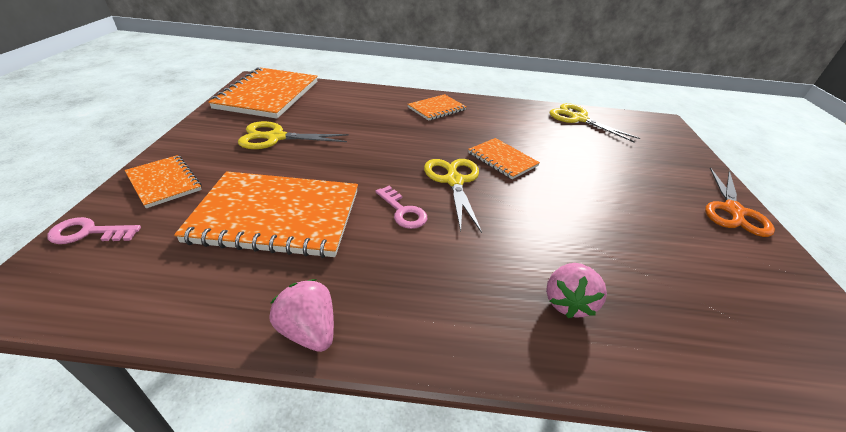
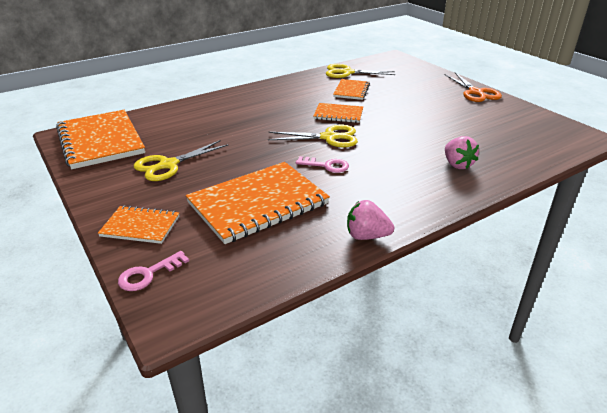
camera: 35 degrees left, 5 degrees down
(436, 109) = (251, 100): orange notebook -> orange notebook (351, 91)
(454, 181) = (329, 137): yellow scissors -> yellow scissors turned 135 degrees clockwise

